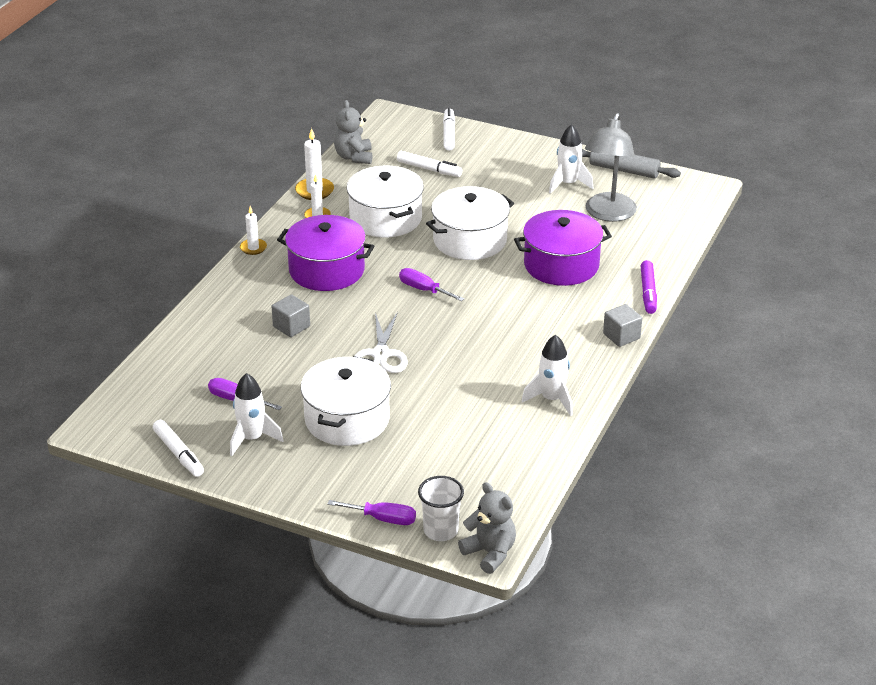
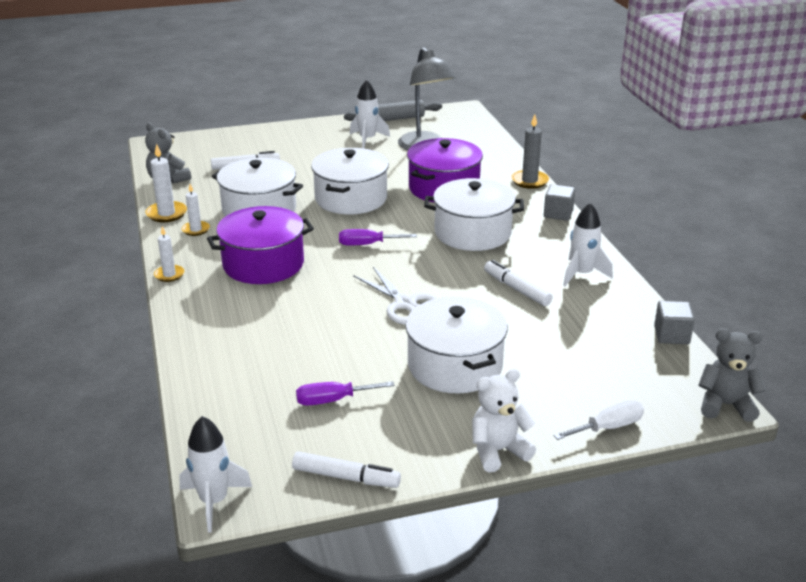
camera: 40 degrees left, 5 degrees down
(252, 439) = (396, 425): white rocket -> white rocket (214, 501)
(289, 491) = (498, 451): none -> white teddy bear
(291, 327) = (295, 318): grey cube -> grey cube (671, 335)
(383, 519) = (608, 427): purple screwdriver -> white screwdriver
(441, 531) = (665, 410): white cup -> none
(448, 134) = (227, 140): white marker -> white marker (516, 289)
(521, 319) = (472, 233): none -> white pot
(648, 292) = (529, 181): purple marker -> grey candle

